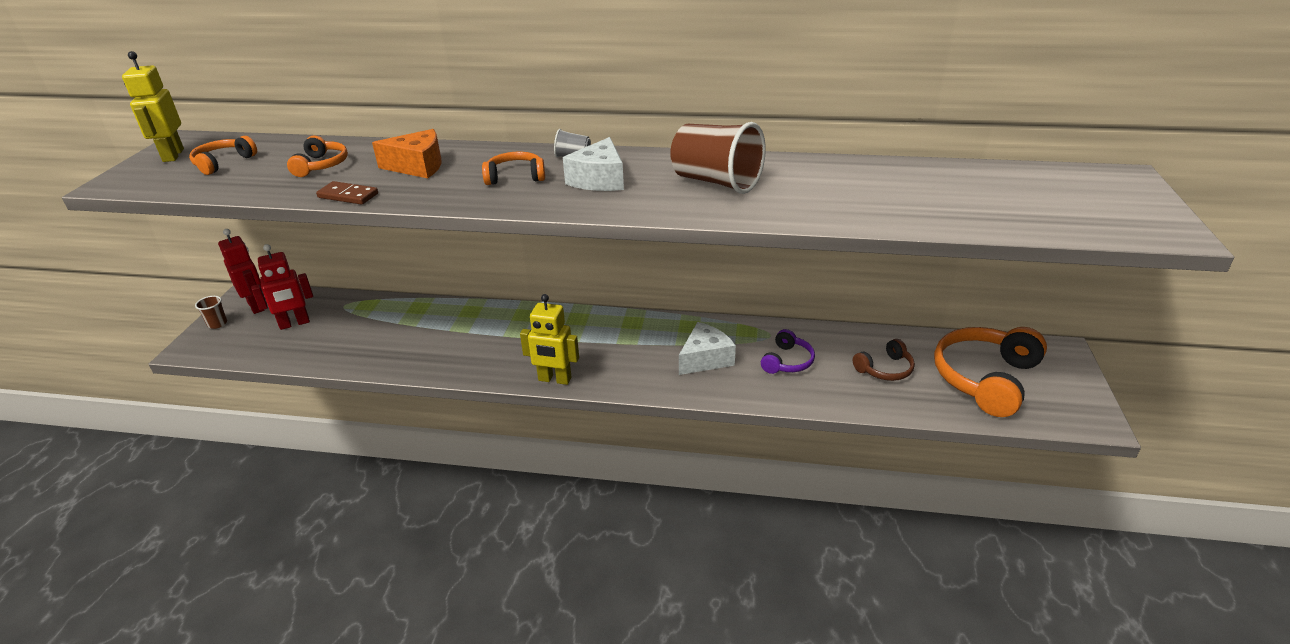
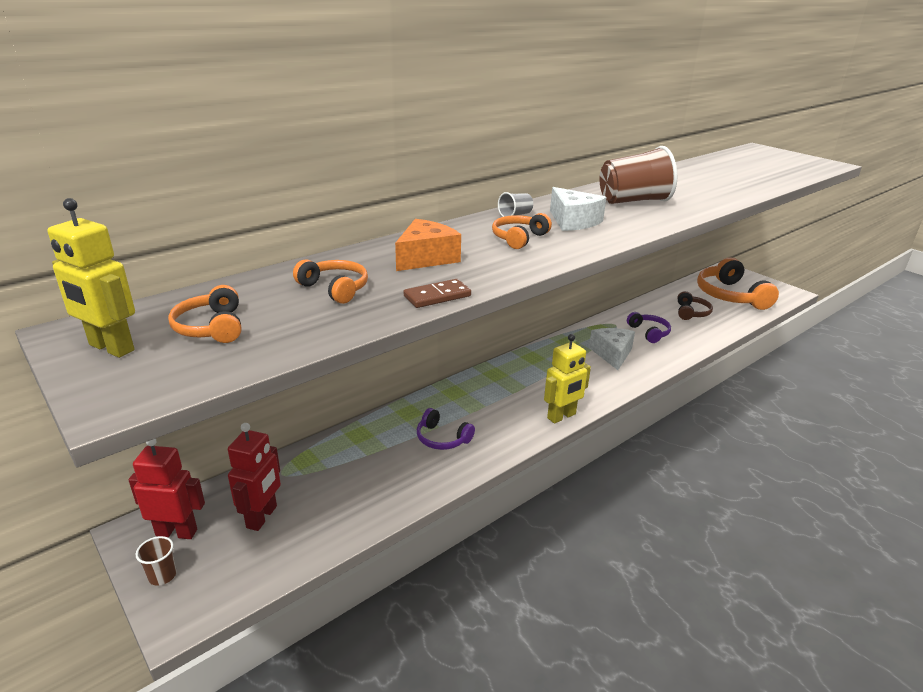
camera: 50 degrees left, 5 degrees down
(453, 341) = (442, 438): none -> purple headphones

